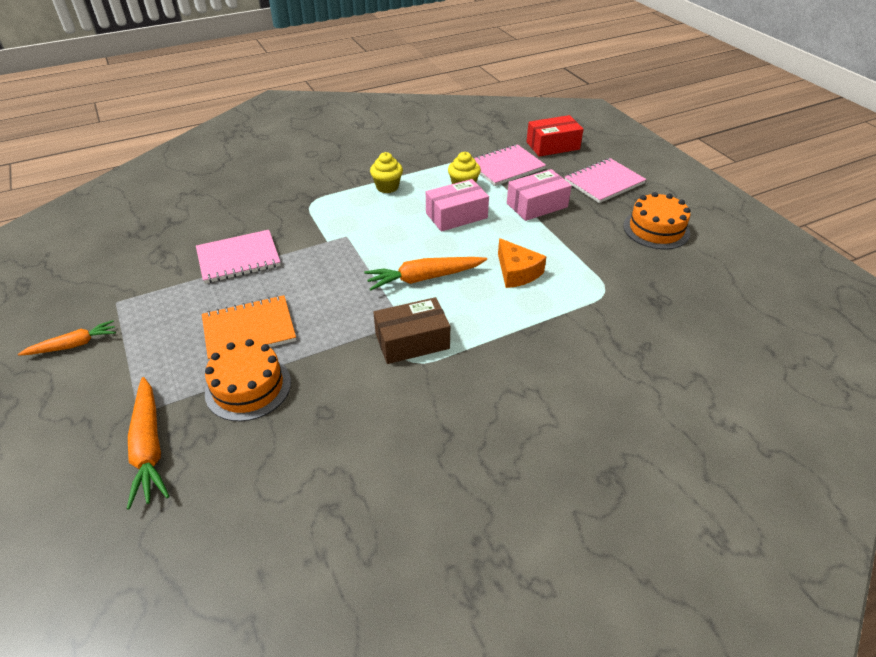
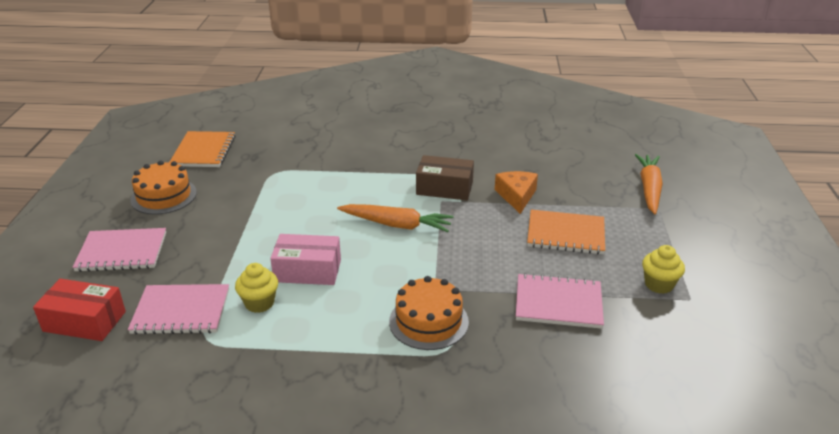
camera: 150 degrees left, 10 degrees down
(73, 345) = (723, 271): orange carrot -> none
(248, 387) = (576, 199): orange cake -> orange cake (428, 321)
(387, 187) = (342, 337): yellow cupcake -> yellow cupcake (659, 284)
(517, 272) = (319, 204): orange cheese -> orange cheese (516, 196)
(537, 205) = (220, 253): pink box -> none
(712, 288) = (204, 151): none -> orange notebook

